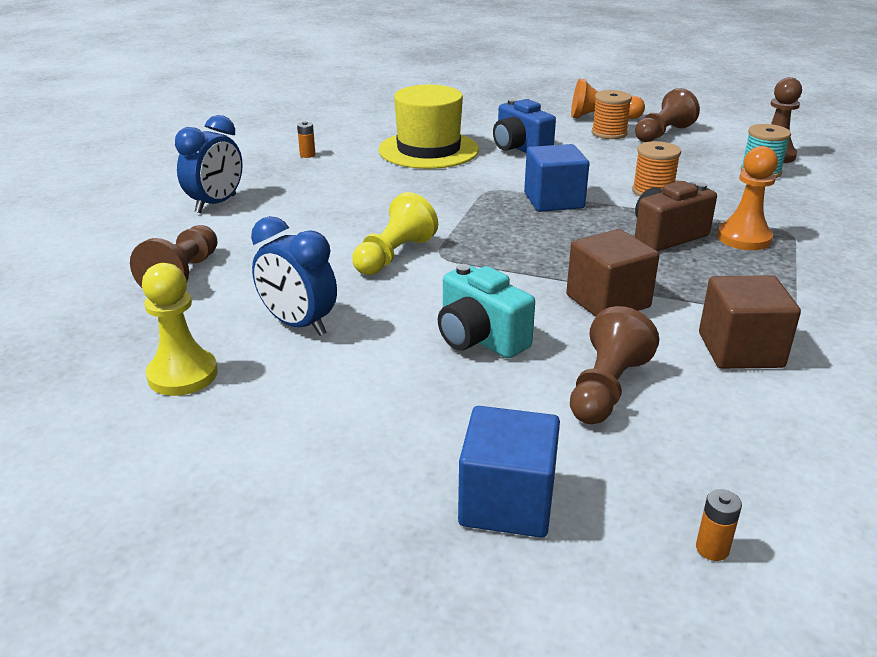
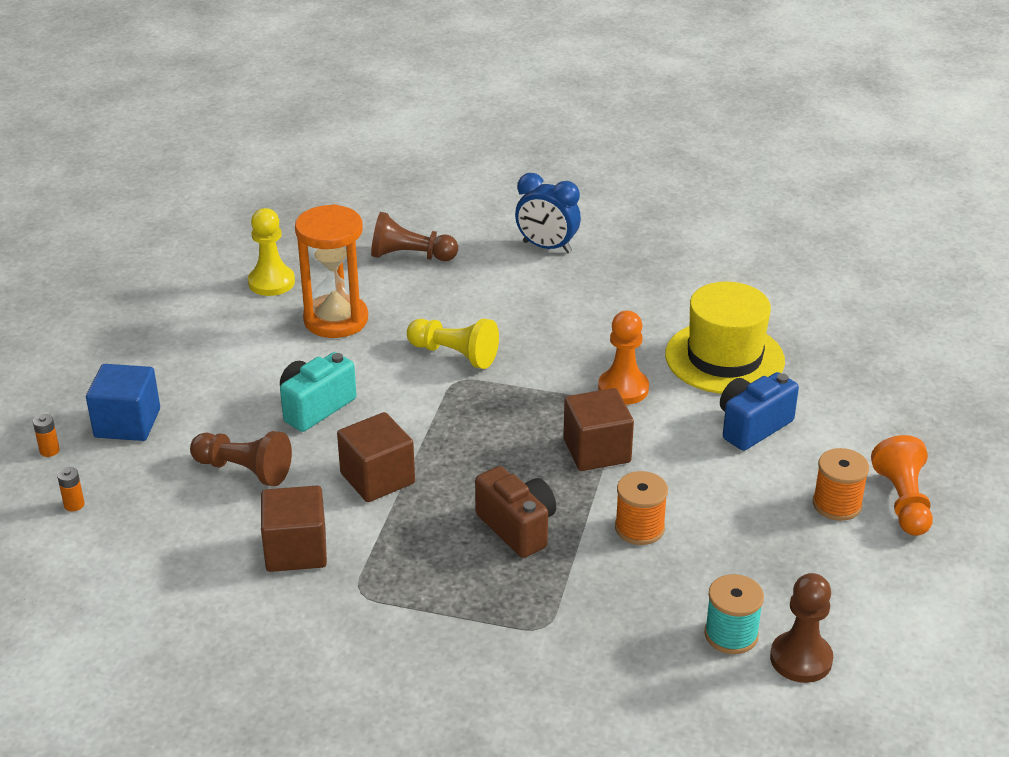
camera: 85 degrees right, 5 degrees up
(298, 325) = (336, 320): blue clock -> orange hourglass
(307, 155) = (683, 279): orange battery -> orange battery (49, 450)
(553, 200) = (597, 450): blue cube -> brown cube
(662, 133) = (855, 556): brown pawn -> none
(744, 238) = (521, 587): orange pawn -> orange pawn (623, 389)

